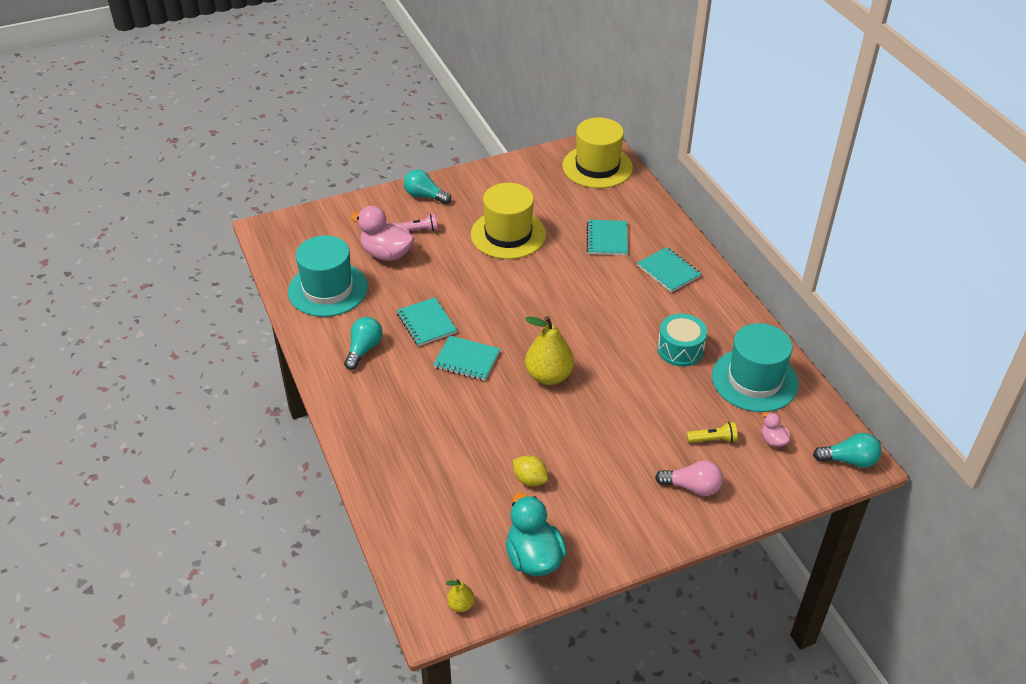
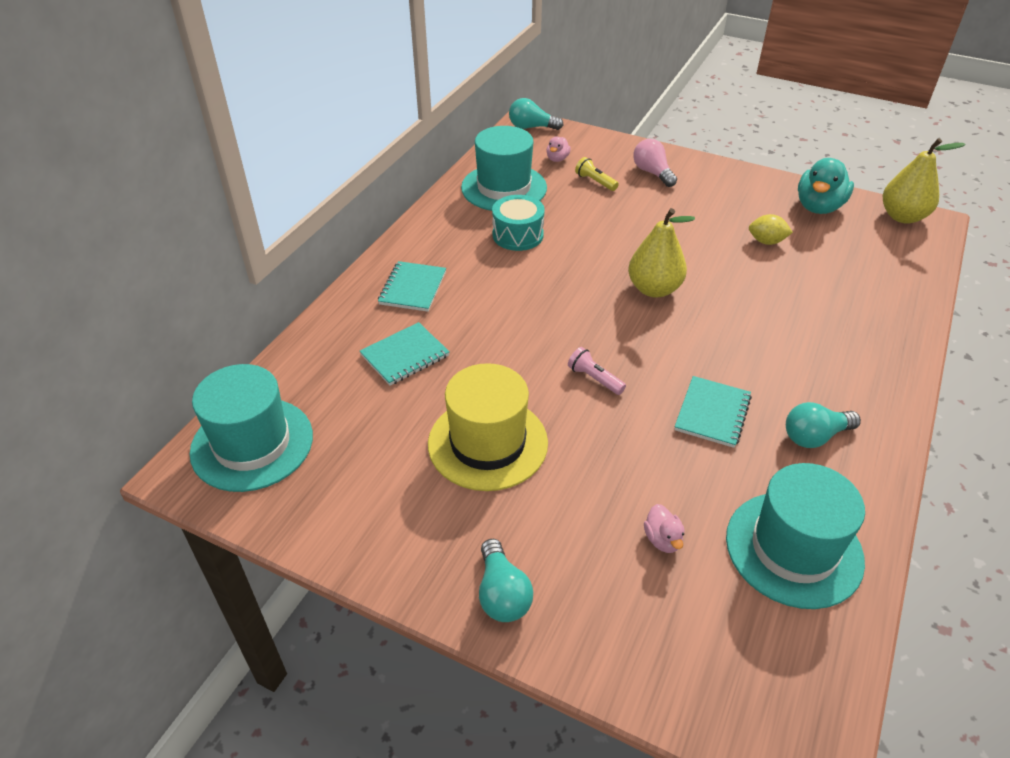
camera: 130 degrees left, 0 degrees up
(386, 254) = (662, 539): pink duck -> pink duck, size x0.49
(419, 230) = (579, 540): pink flashlight -> pink flashlight (594, 378)
(461, 605) = (902, 217): yellow pear -> yellow pear, size x2.10
(467, 360) = (712, 350): turquoise notebook -> none
(530, 479) = (766, 241): yellow lemon -> yellow lemon turned 75 degrees counterclockwise
(597, 167) = (252, 444): yellow hat -> turquoise hat
(849, 460) = (531, 127): turquoise light bulb -> turquoise light bulb turned 45 degrees counterclockwise

